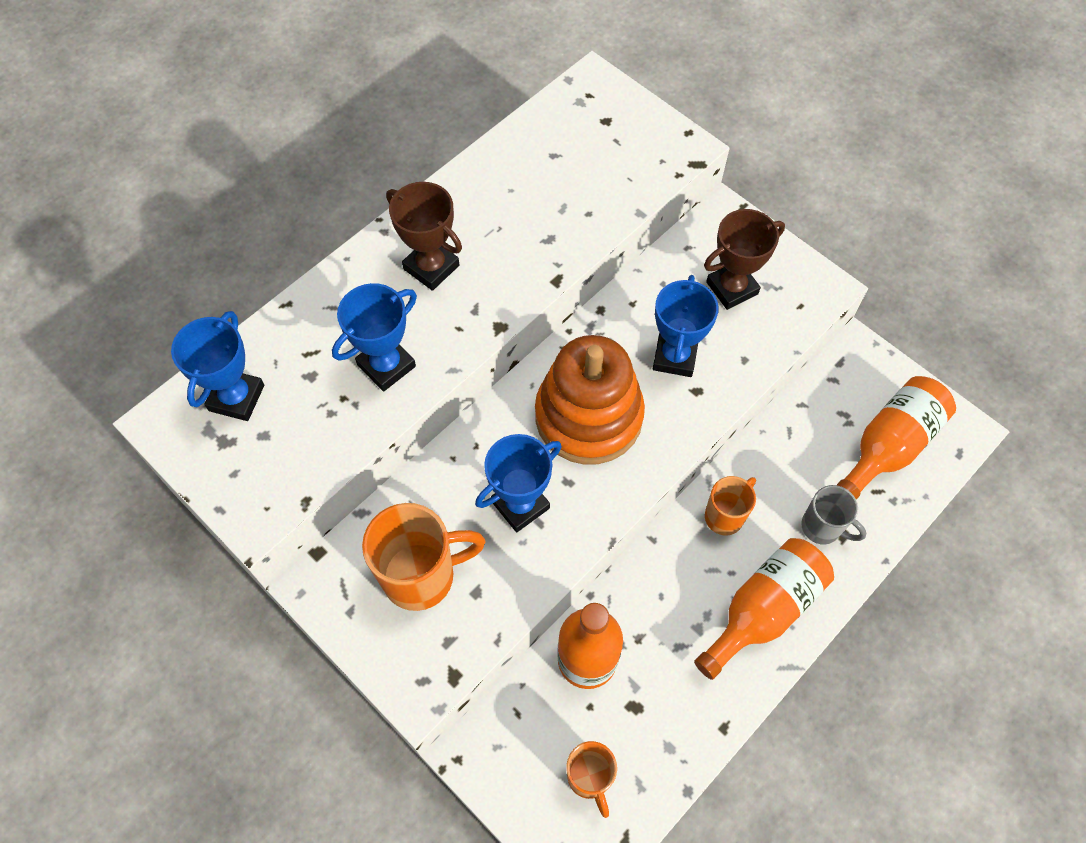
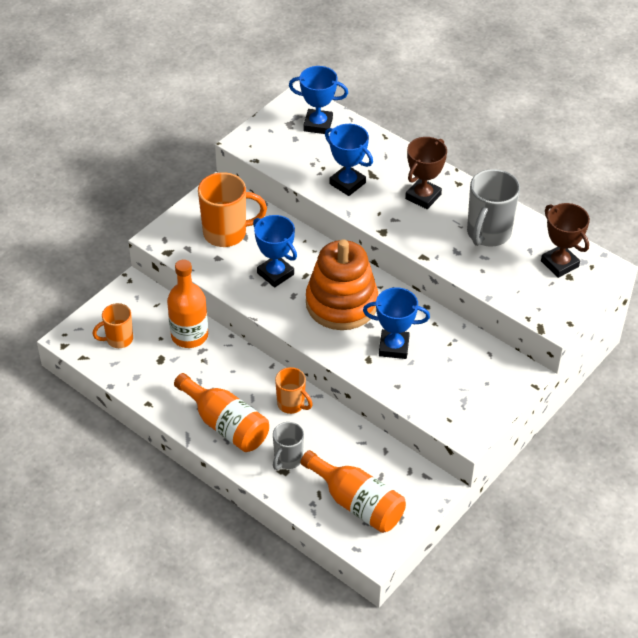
camera: 85 degrees right, 15 degrees down
(421, 576) = (227, 233): orange mug -> orange mug turned 75 degrees counterclockwise
(518, 198) = (488, 234): none -> grey mug
(732, 288) = (457, 379): brown trophy -> brown trophy (559, 264)

